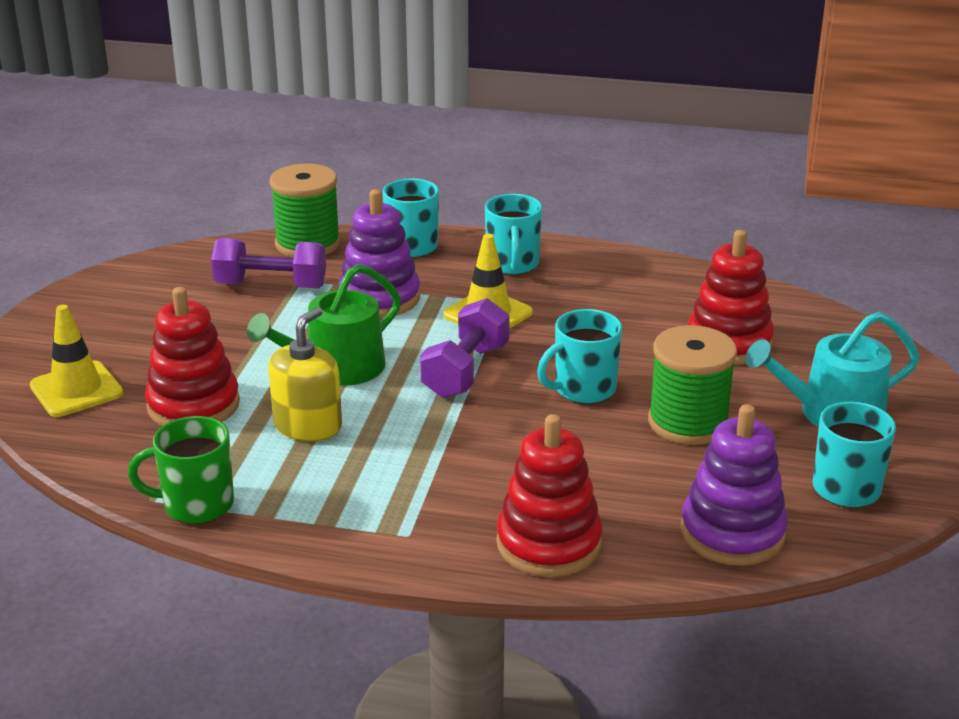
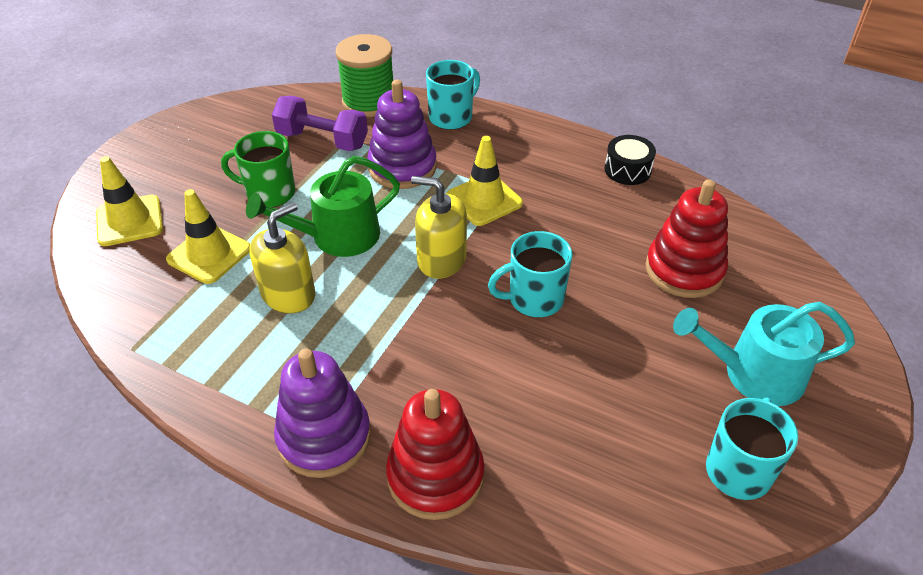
camera: 15 degrees right, 15 degrees up
(193, 405) = (209, 254): red stacking toy -> yellow traffic cone
(196, 505) = (164, 363): green mug -> green mug (269, 193)
(466, 371) = (441, 259): purple dumbbell -> yellow soap dispenser
(512, 264) = (525, 150): turquoise mug -> none
(632, 267) = (627, 170): none -> black drum
(688, 422) = (614, 357): green spool -> none
(732, 533) = (609, 503): purple stacking toy -> purple stacking toy (324, 437)

